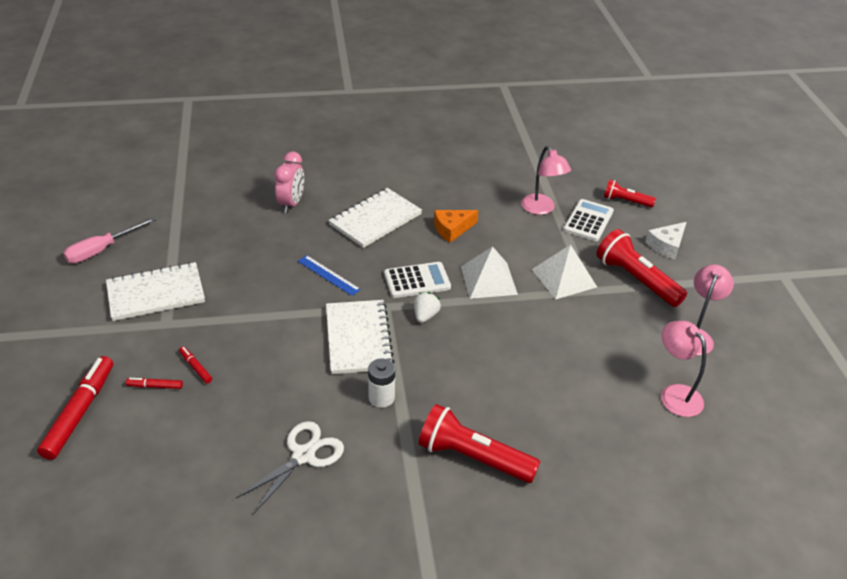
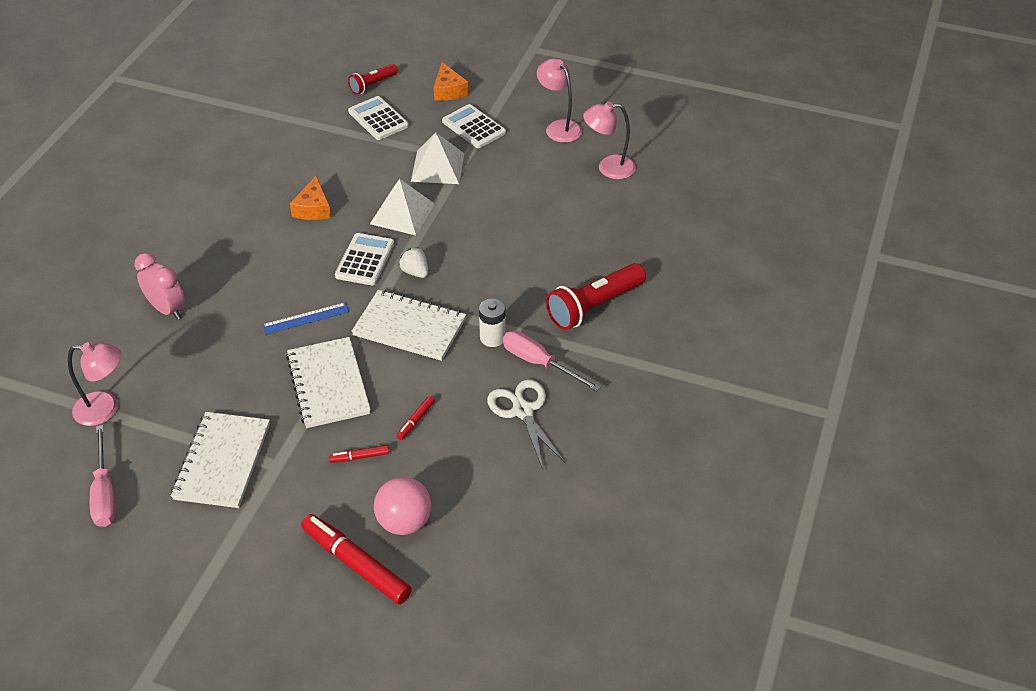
camera: 60 degrees left, 5 degrees up
(136, 424) = (404, 522): none -> pink ball
(155, 386) = (363, 495): red marker -> red marker (416, 421)
(371, 444) = (539, 363): none -> pink screwdriver
(375, 219) = (251, 255): white notebook -> white notebook (328, 384)
(541, 209) = (336, 139): pink lamp -> pink lamp (105, 409)
(636, 279) = (473, 127): red flashlight -> white calculator
(666, 246) = (448, 90): white cheese -> orange cheese

